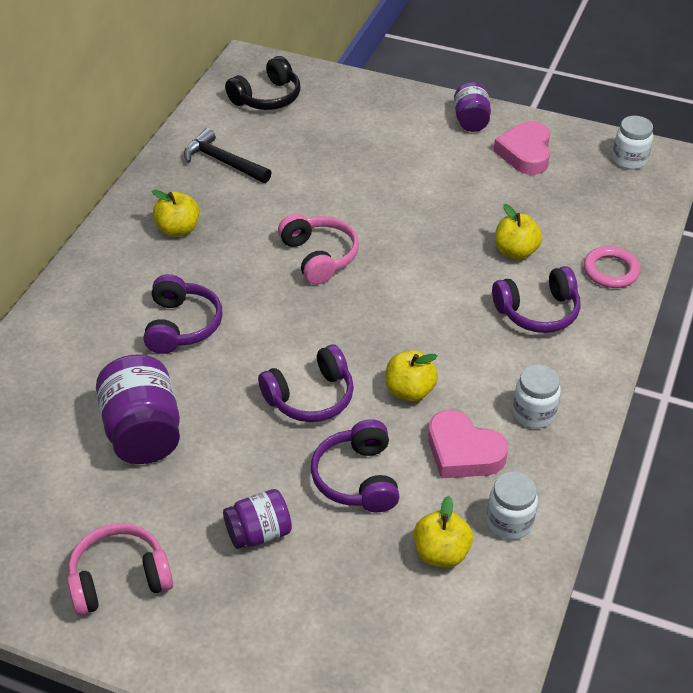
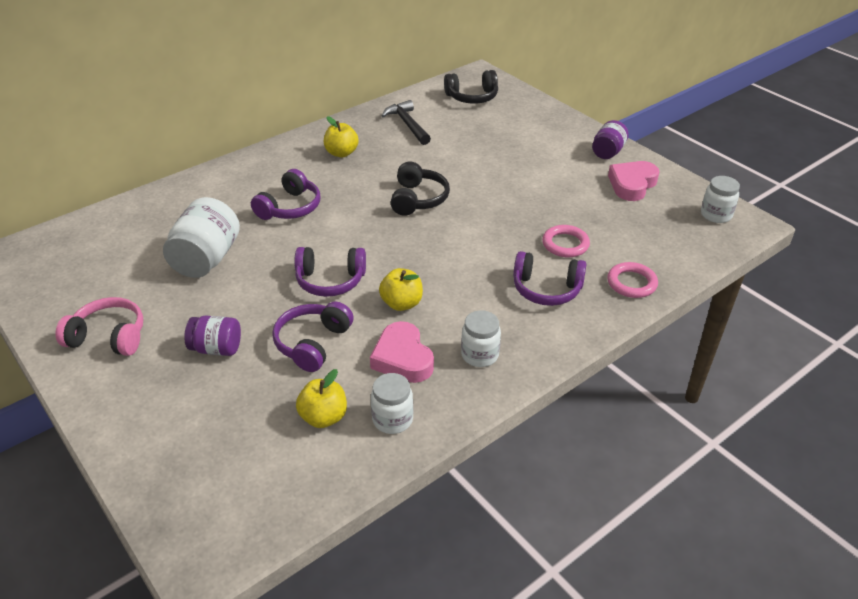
camera: 30 degrees right, 5 degrees down
(143, 432) = (206, 259): purple jar -> white jar
(319, 256) = (418, 199): pink headphones -> black headphones
(515, 251) = (565, 244): yellow apple -> pink ring

